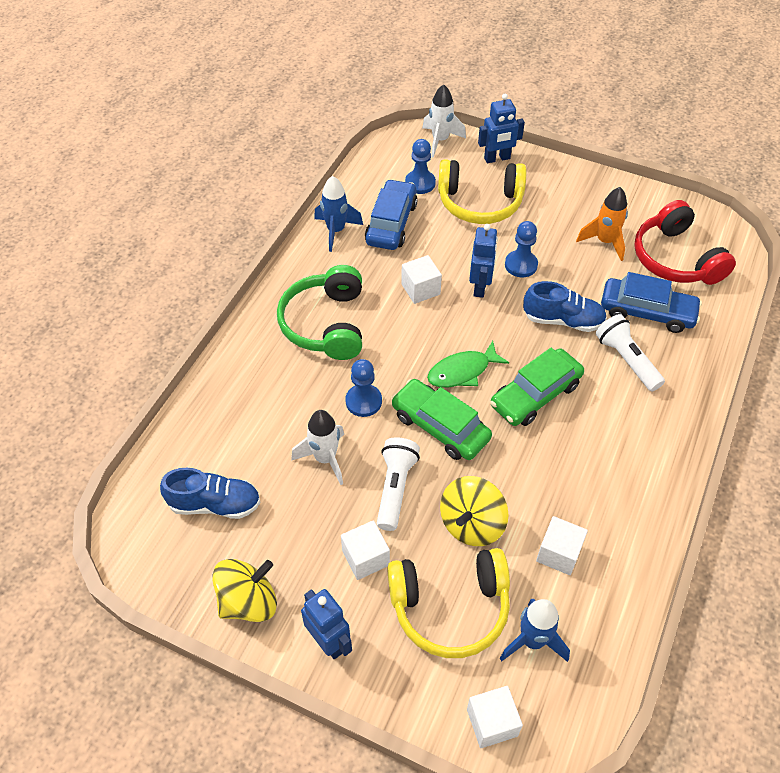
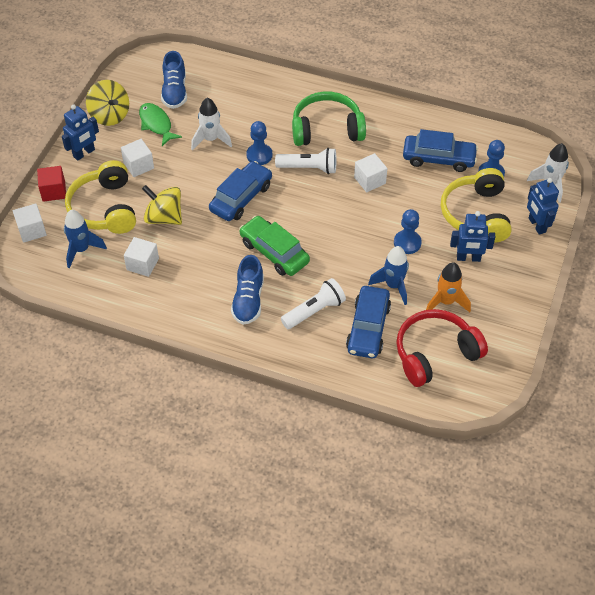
camera: 85 degrees right, 0 degrees up
(336, 231) = (423, 126): blue rocket -> blue rocket (393, 286)
(395, 488) = (190, 176): white flashlight -> white flashlight (309, 168)
(408, 689) = (54, 191): none -> red cube
(440, 426) = (241, 198): green car -> blue car
(462, 371) = (291, 208): green fish -> green fish (156, 124)
(480, 287) = (378, 217): blue robot -> blue robot (468, 258)
(563, 320) = (350, 270): blue shoe -> blue shoe (248, 300)

